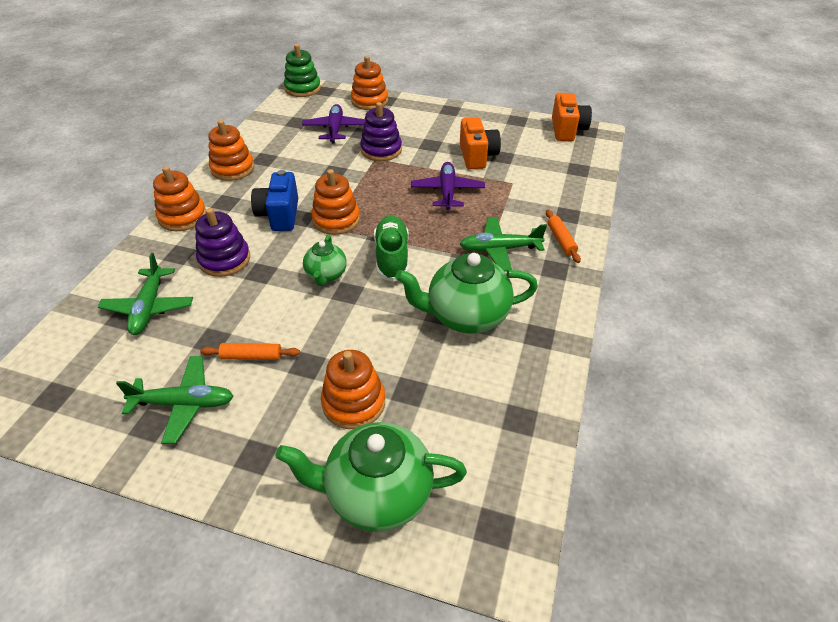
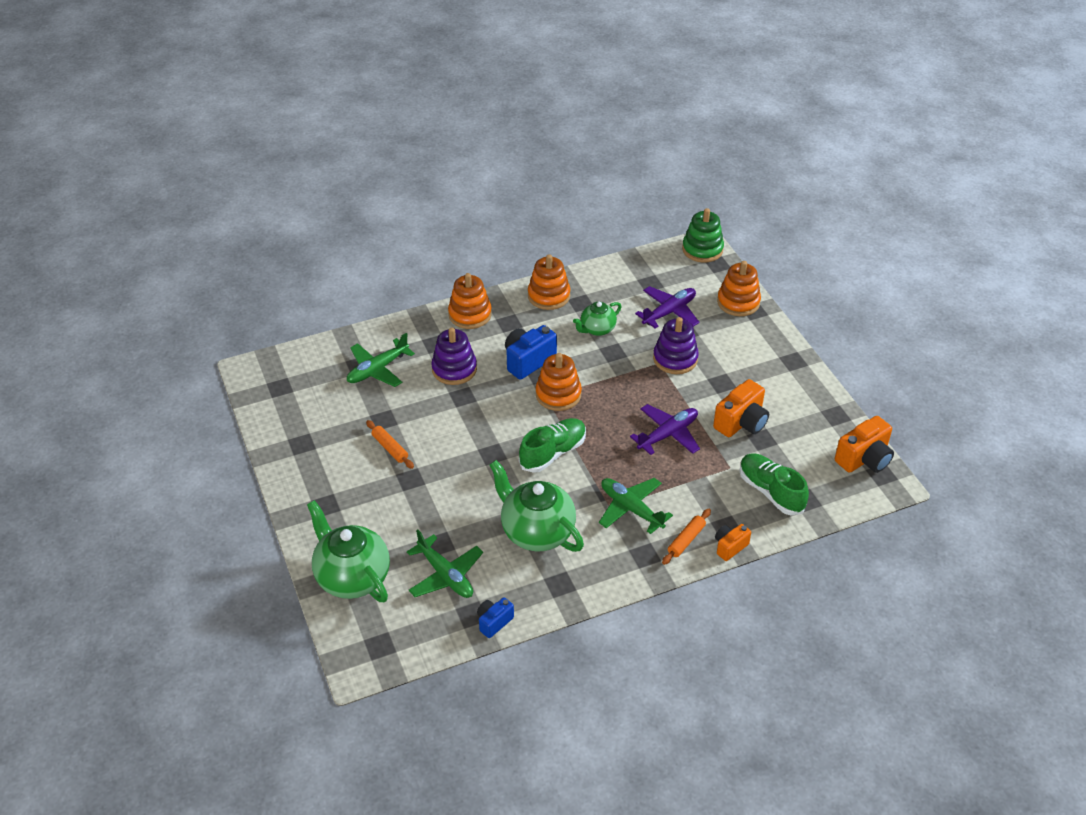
camera: 50 degrees right, 0 degrees up
(184, 404) = (328, 446): green plane -> green plane (446, 575)
(326, 275) = (496, 431): green teapot -> green teapot (597, 329)
(354, 403) = (404, 522): orange stacking toy -> none
(544, 408) = (494, 622): none -> blue camera
(555, 178) = (770, 491): none -> green shoe
(588, 223) = (730, 547): none -> orange camera

